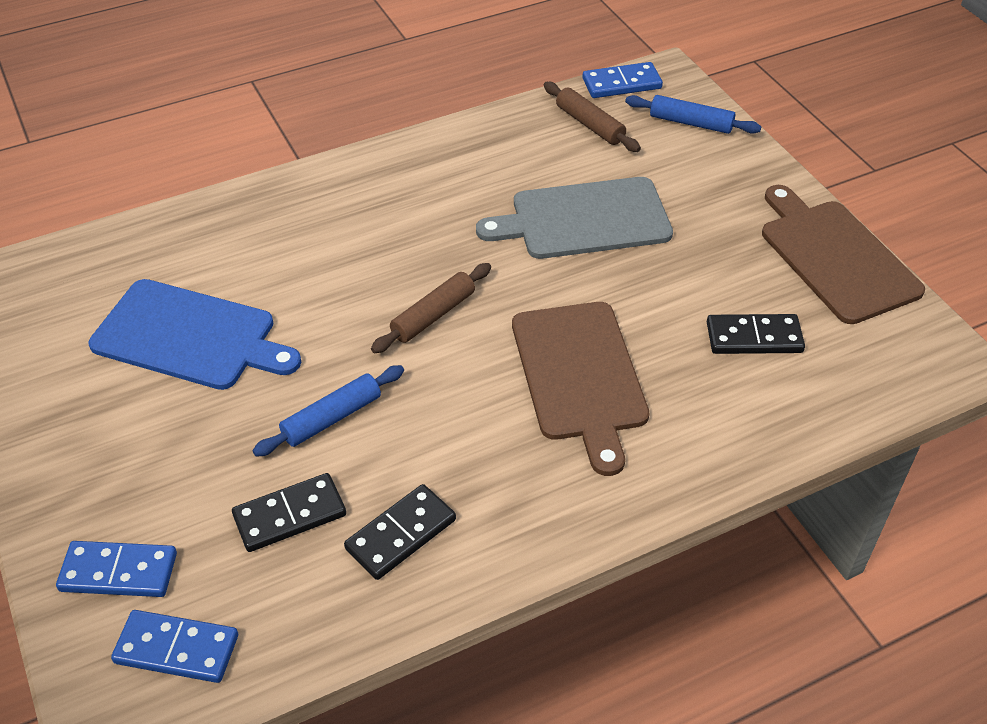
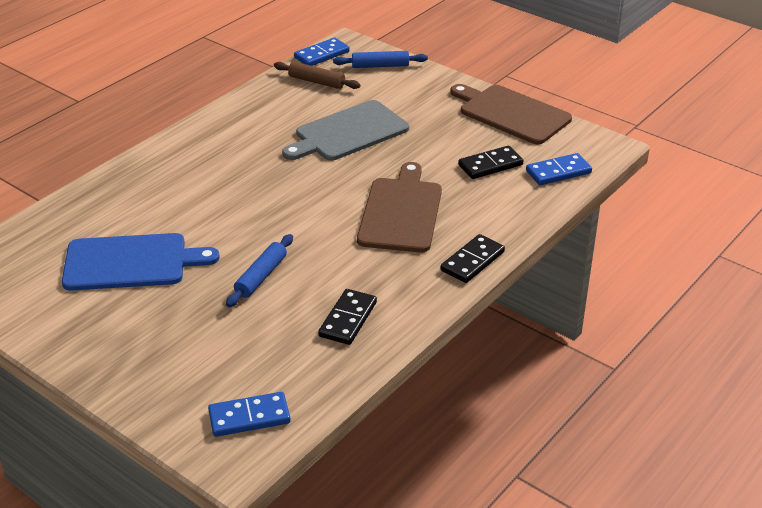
camera: 25 degrees left, 10 degrees down
(118, 572) = (180, 394): blue domino -> blue domino (558, 172)
(290, 515) = (271, 332): black domino -> black domino (472, 261)
(433, 315) = (287, 207): brown rolling pin -> none
(579, 376) = (401, 212): brown cutting board -> brown cutting board turned 135 degrees counterclockwise

